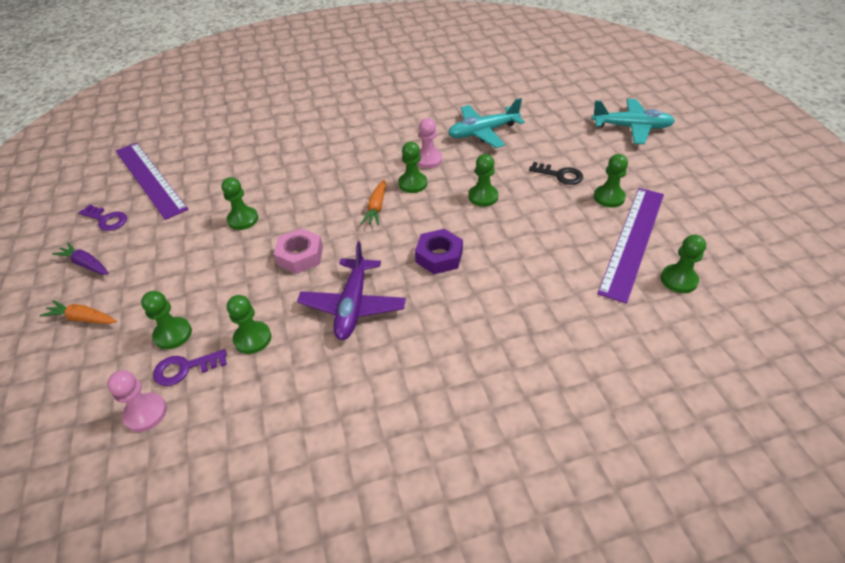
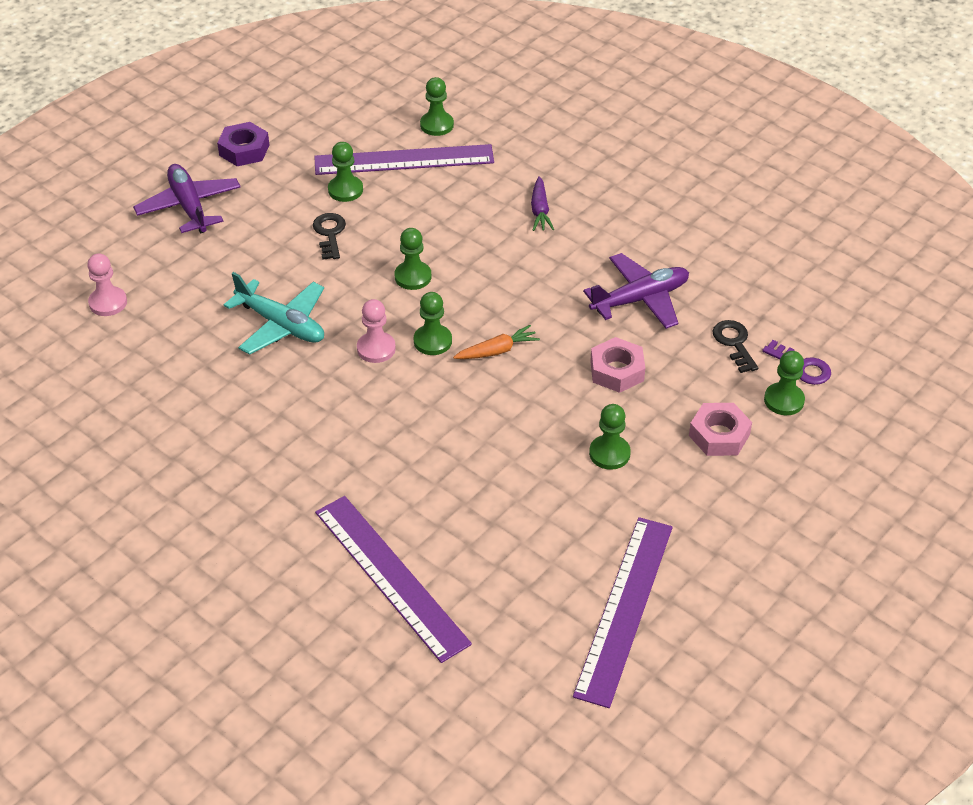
camera: 125 degrees left, 0 degrees up
(83, 318) = (838, 483): orange carrot -> none
(86, 264) = (789, 544): purple carrot -> purple carrot (540, 210)
(106, 220) = (722, 588): purple key -> none
(145, 413) = (856, 361): pink pawn -> pink pawn (108, 303)
(192, 278) = (719, 435): none -> pink nut
(252, 338) = (734, 343): green pawn -> black key
(268, 116) = (391, 576): none -> purple ruler
(439, 256) = (530, 271): purple nut -> purple nut (244, 150)
(631, 128) = (189, 206): turquoise plane -> purple plane

